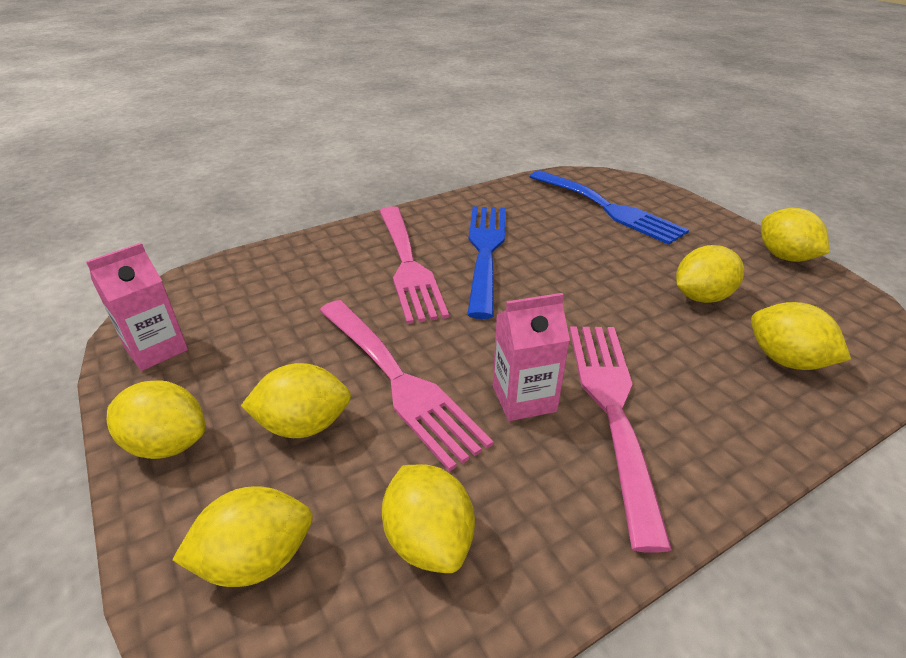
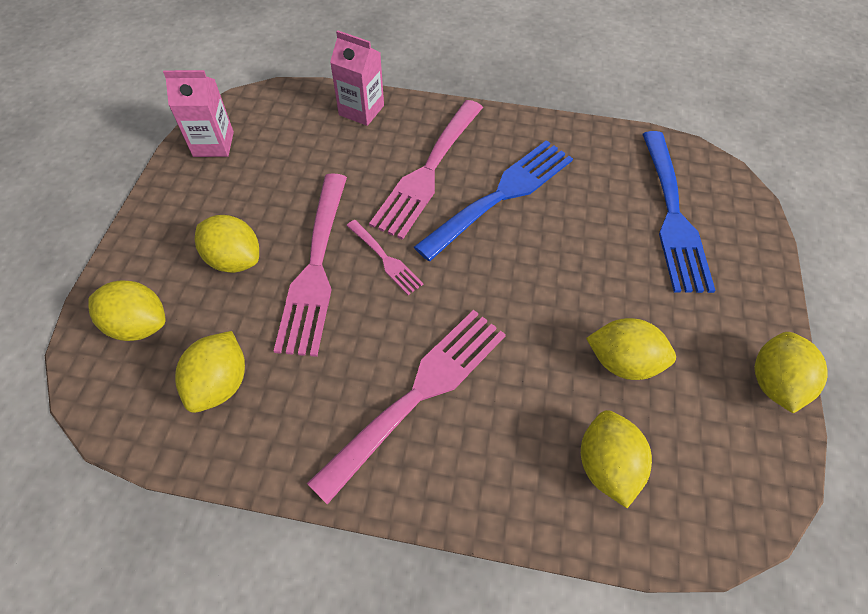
camera: 40 degrees right, 20 degrees up
(168, 444) = (163, 220): yellow lemon -> none
(453, 338) = (385, 259): none -> pink fork
(524, 398) = (373, 340): pink carton -> pink carton (361, 110)

